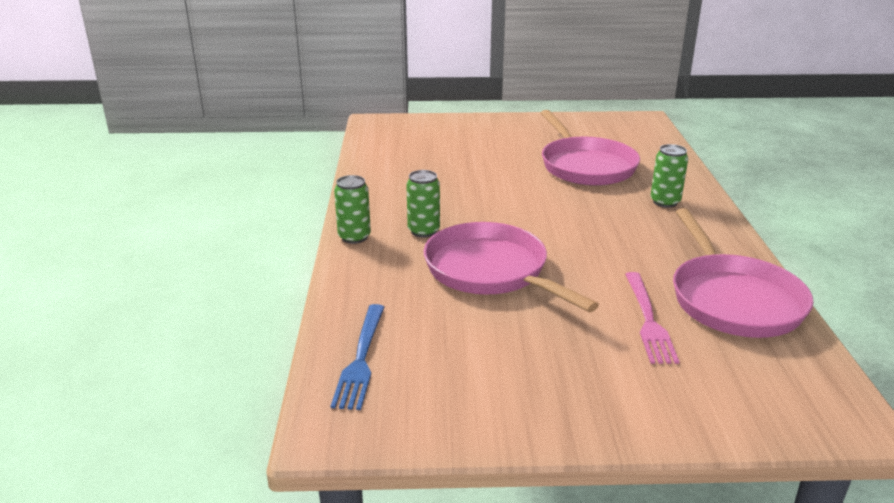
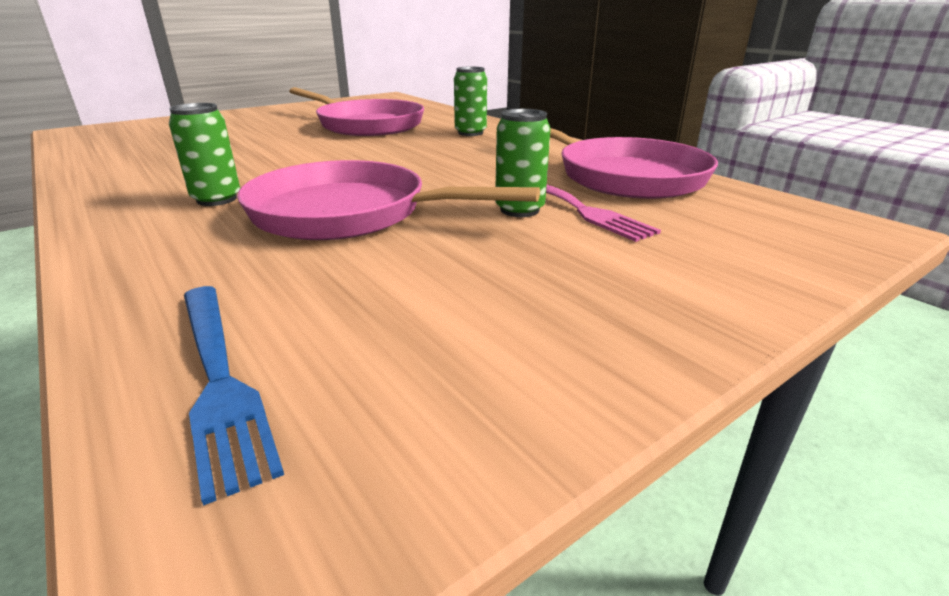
camera: 35 degrees left, 0 degrees up
(354, 237) = (102, 227): green can -> green can (519, 210)

